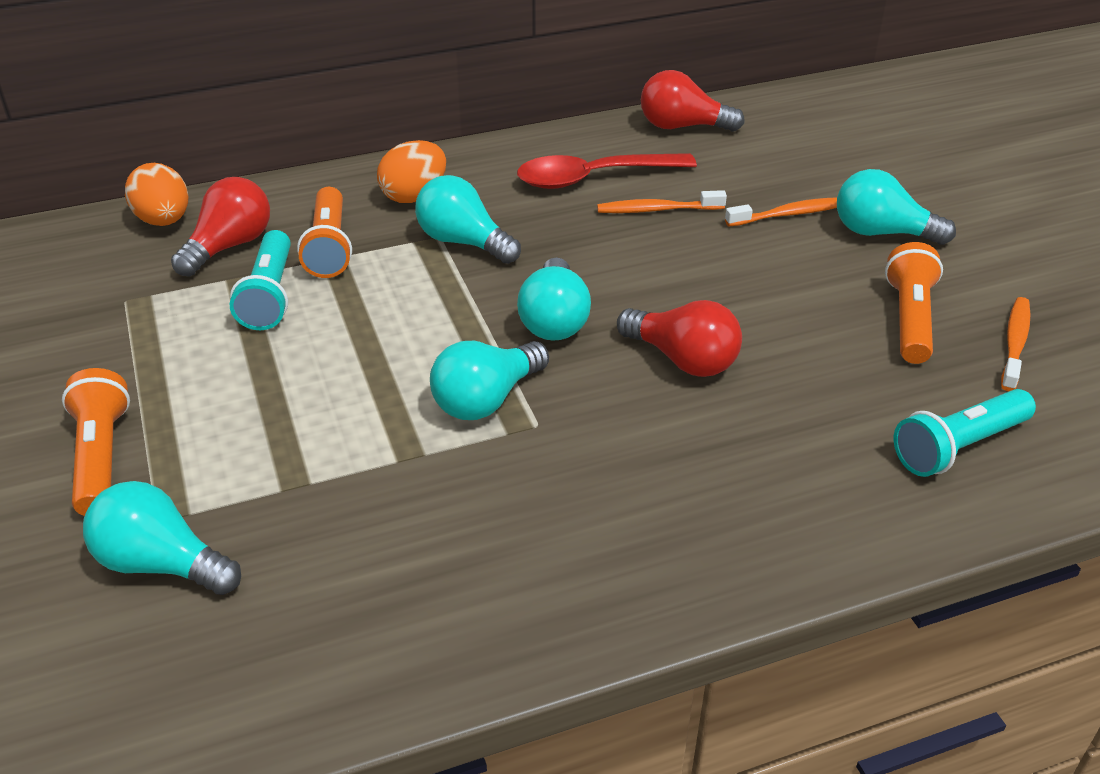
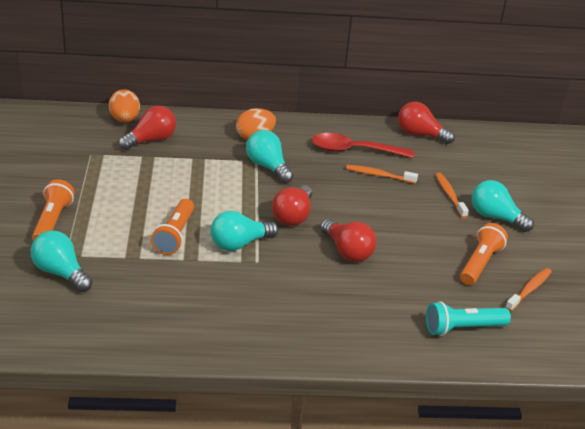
camera: 15 degrees right, 5 degrees down
(270, 295) = (159, 169): turquoise flashlight -> none
(329, 247) = (199, 152): orange flashlight -> orange flashlight (175, 235)
(554, 320) = (293, 216): turquoise light bulb -> red light bulb
(789, 214) = (449, 195): orange toothbrush -> orange toothbrush turned 105 degrees counterclockwise

